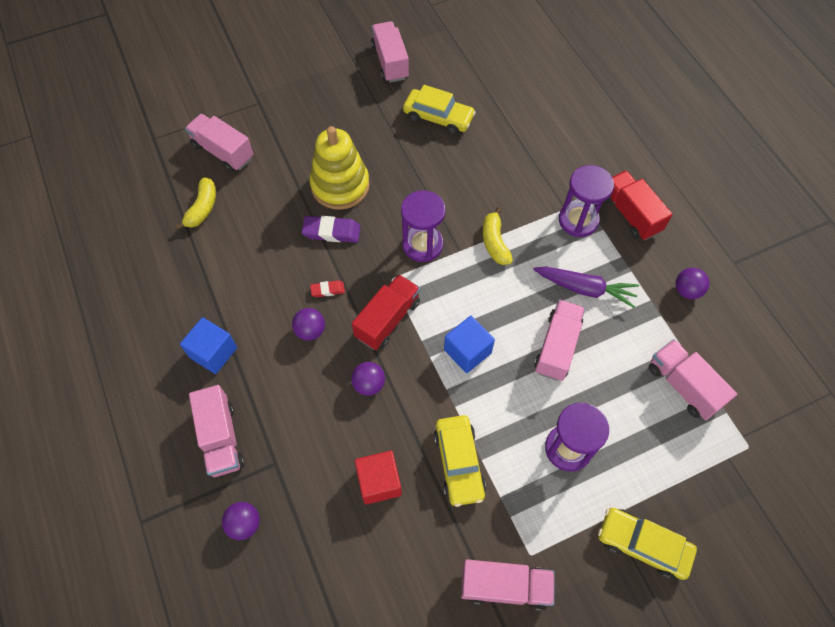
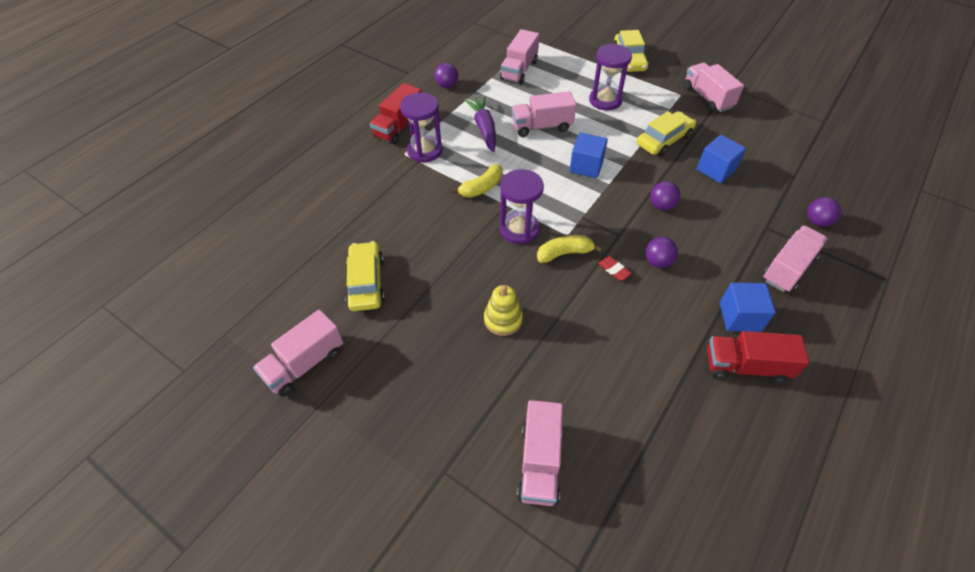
camera: 120 degrees left, 10 degrees down
(202, 208) = (623, 430): yellow banana -> yellow banana (564, 253)
(331, 232) = (557, 298): purple eraser -> none
(340, 185) = (503, 319): yellow stacking toy -> yellow stacking toy, size x0.58
(379, 482) = (716, 170): red cube -> blue cube
(387, 319) = (603, 219): red truck -> red truck (746, 366)

